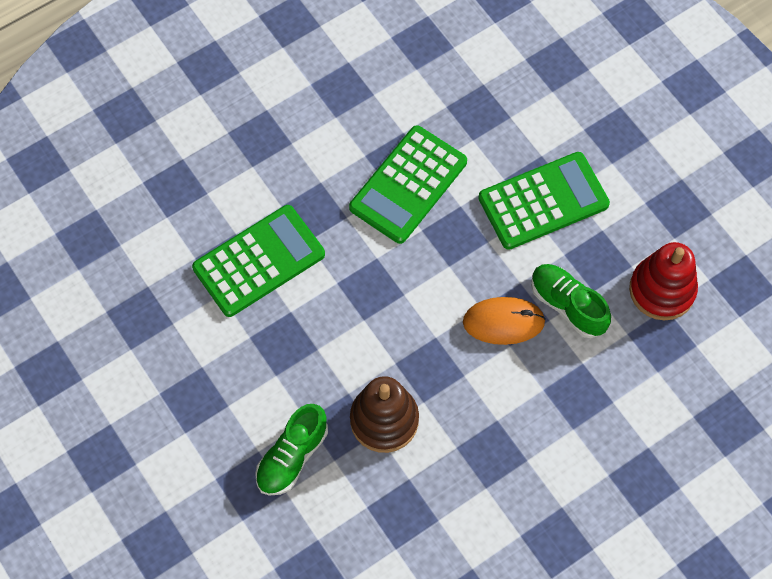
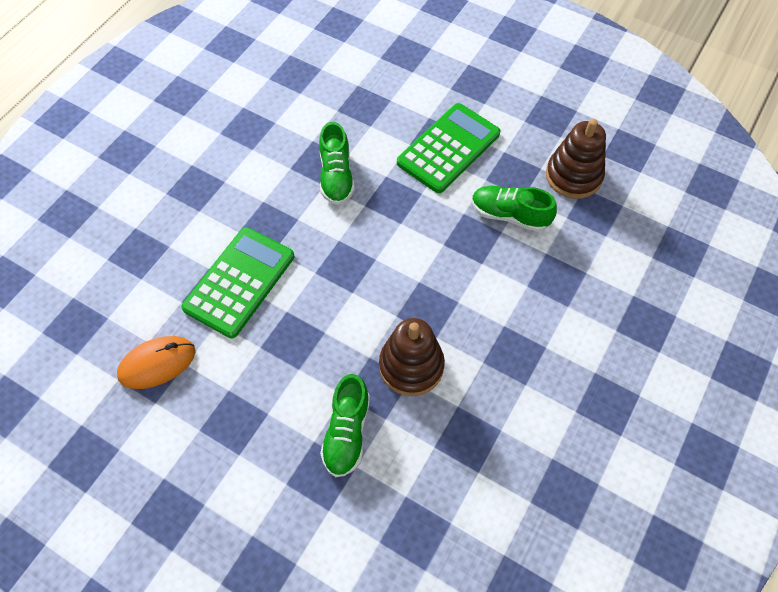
camera: 25 degrees left, 5 degrees down
(408, 185) = (336, 176): green calculator -> green shoe
(503, 322) = (467, 247): orange mouse -> orange mouse (157, 363)
(662, 290) = (573, 176): red stacking toy -> brown stacking toy

